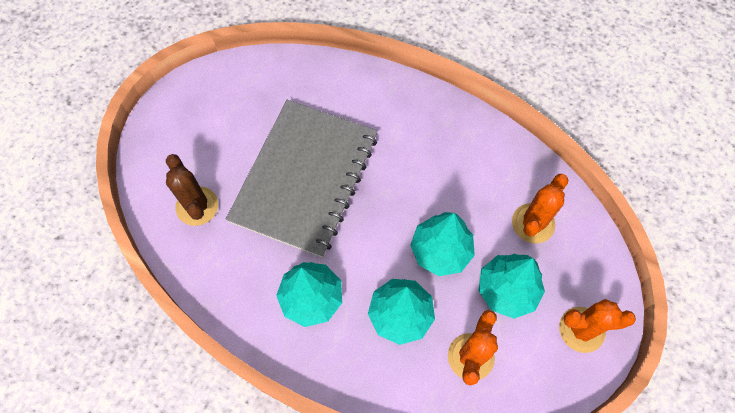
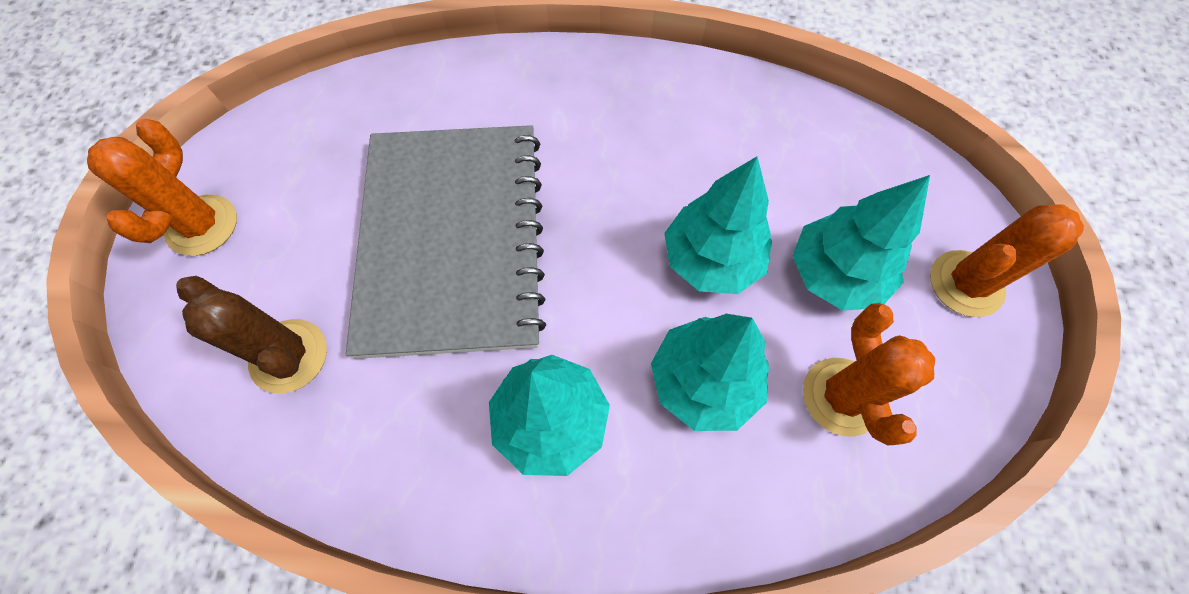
camera: 25 degrees left, 0 degrees up
(533, 223) = (815, 168): orange cactus -> orange cactus (202, 225)

